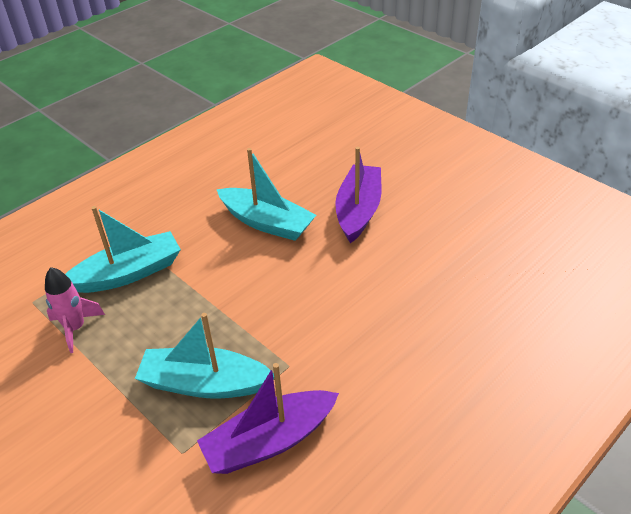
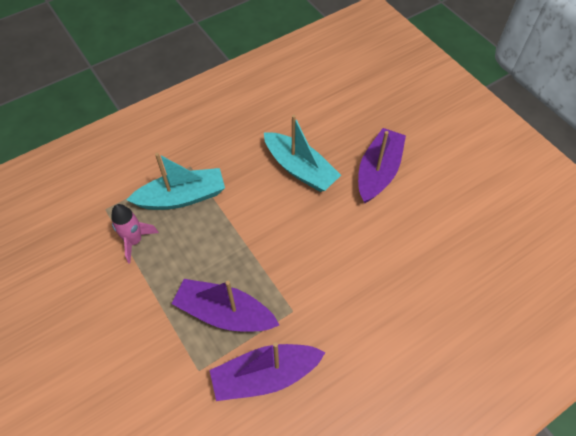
camera: 10 degrees right, 15 degrees up
(204, 384) = (224, 313): turquoise boat -> purple boat

